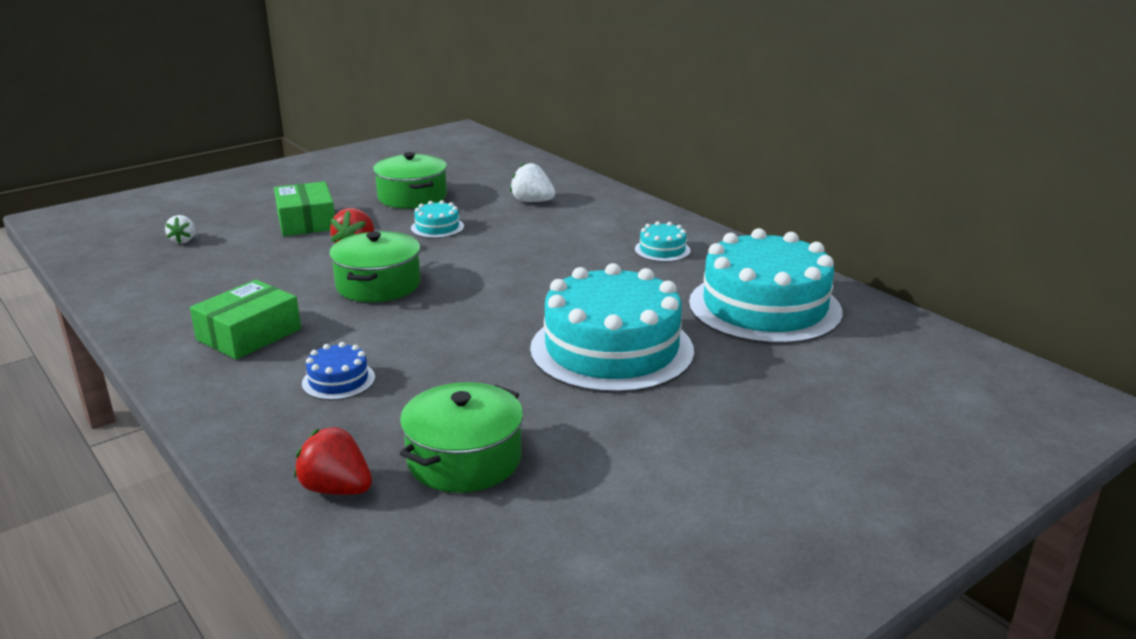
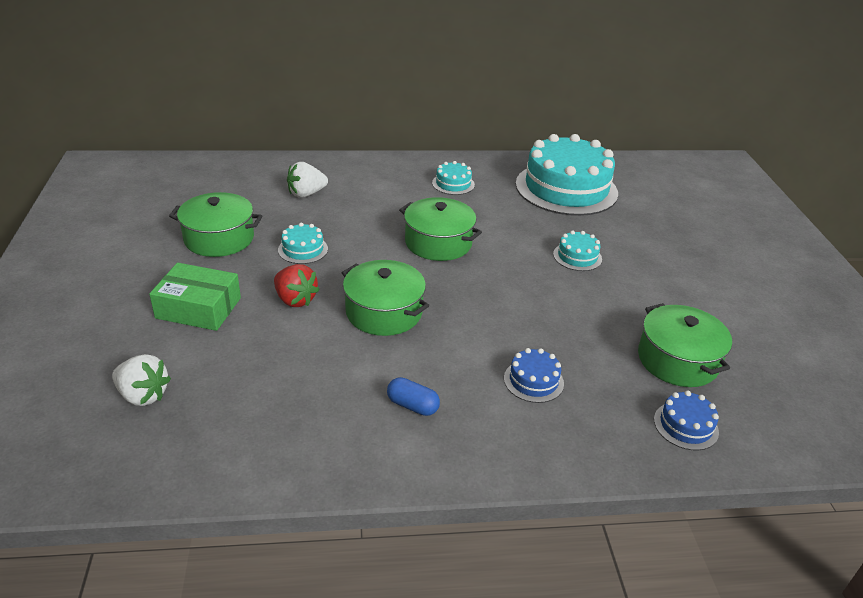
camera: 60 degrees left, 10 degrees up
(183, 240) = (143, 395): white strawberry -> white strawberry, size x1.53
(249, 334) = (412, 405): green box -> blue capsule
(336, 489) = (685, 425): red strawberry -> blue cake
(531, 274) = (438, 243): none -> green pot
(611, 349) = (577, 256): turquoise cake -> turquoise cake, size x0.42

